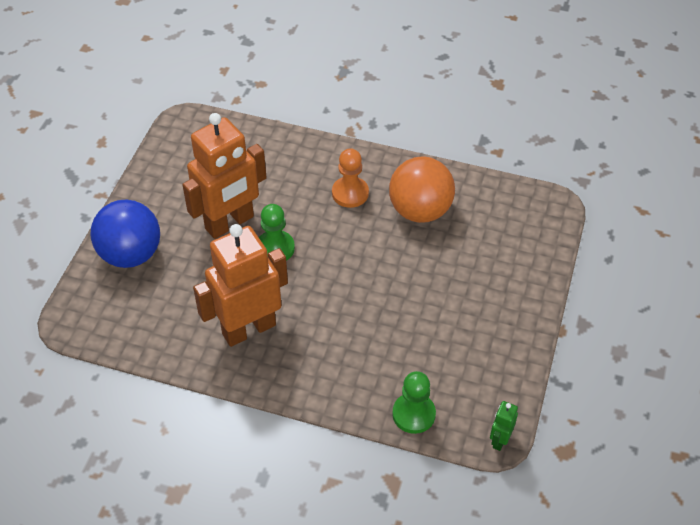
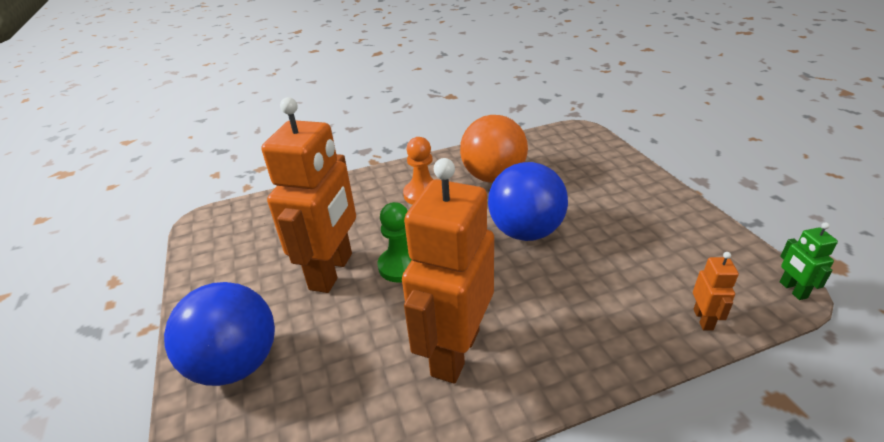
camera: 35 degrees left, 15 degrees down
(384, 277) = (525, 232): none -> blue ball
(413, 414) = (703, 319): green pawn -> orange robot

